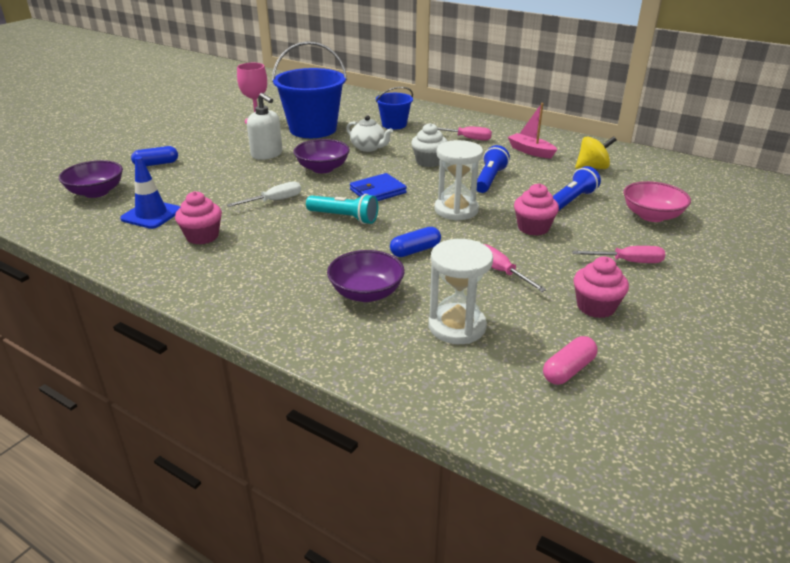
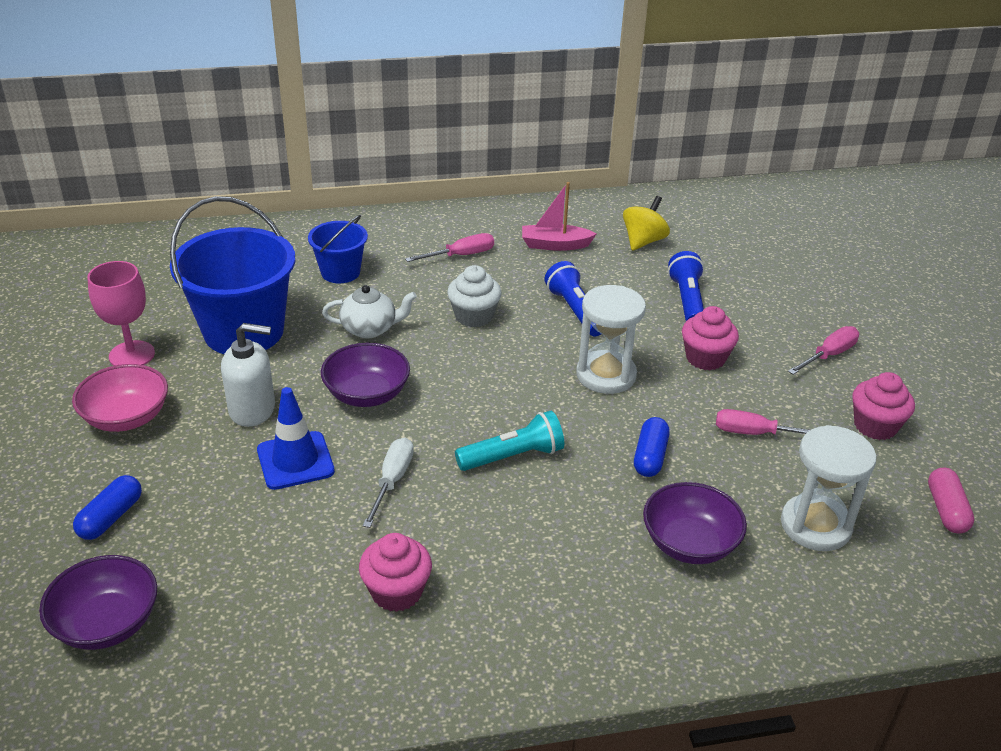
camera: 45 degrees left, 5 degrees up
(151, 215) = (267, 605): blue traffic cone -> blue traffic cone (295, 461)
(378, 191) = (487, 394): blue wallet -> none
(651, 216) = (773, 284): pink bowl -> pink bowl (126, 417)

